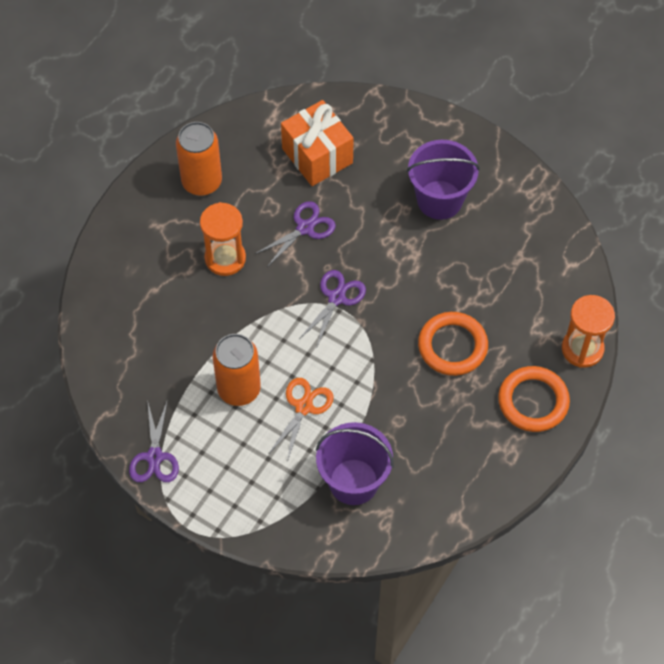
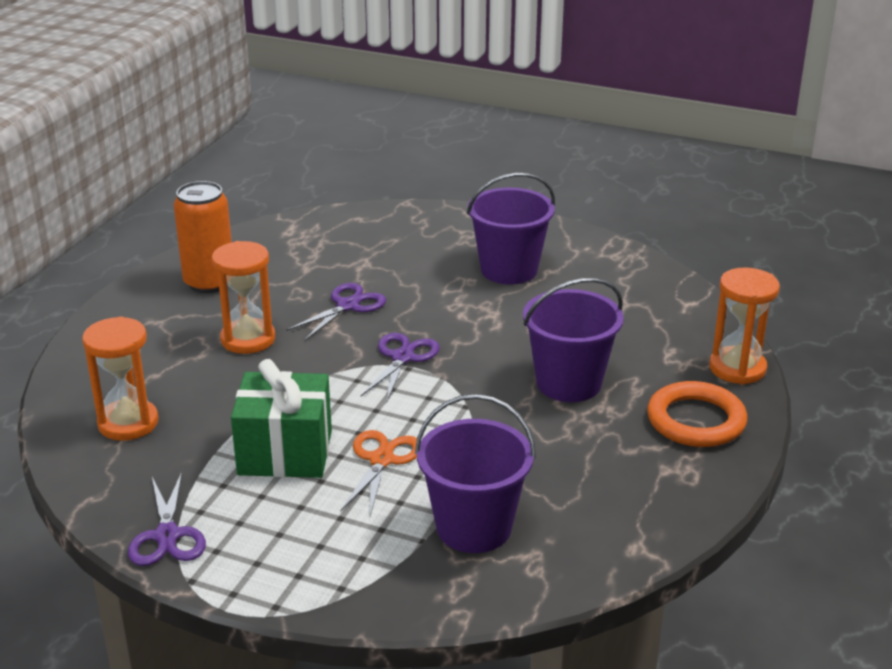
camera: 10 degrees left, 30 degrees down
(133, 341) = (128, 423): none -> orange hourglass
(239, 389) = (285, 453): orange can -> green gift
(317, 156) = (350, 251): orange gift -> none
(452, 346) = (568, 383): orange ring -> purple bucket

